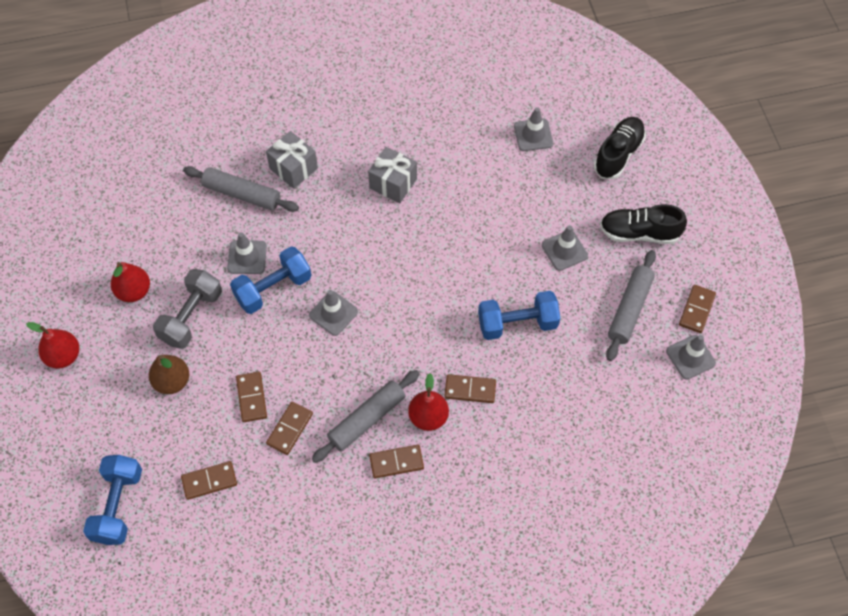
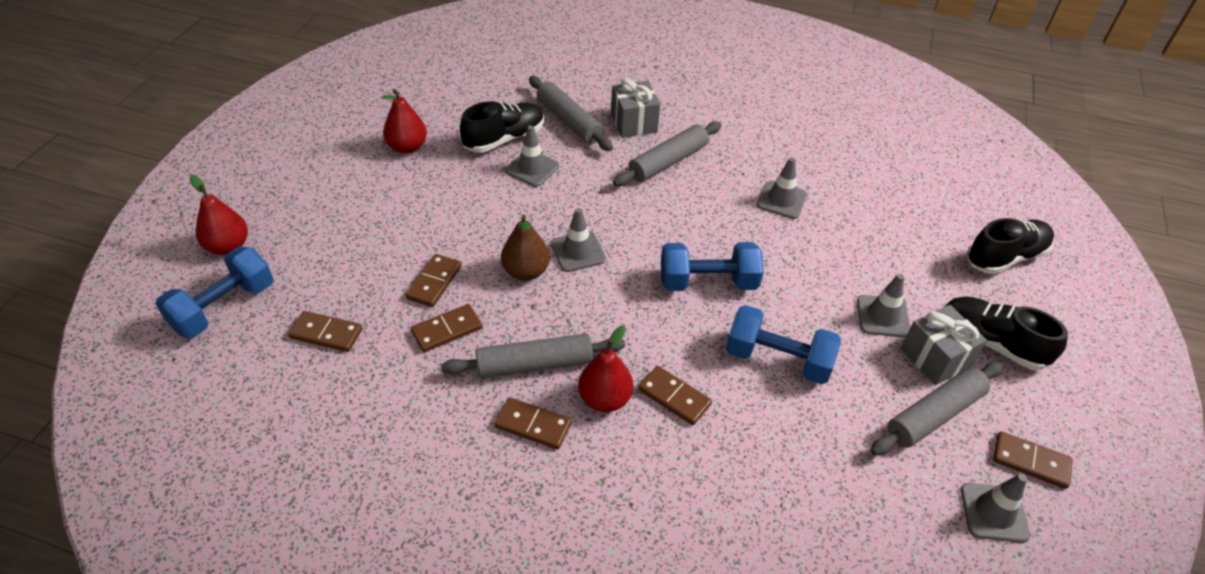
camera: 30 degrees right, 15 degrees down
(63, 356) = (301, 165): red pear -> red pear (228, 246)
(172, 381) = (373, 231): brown pear -> brown pear (526, 271)
(191, 317) = (439, 189): grey dumbbell -> none
(204, 240) = (504, 139): none -> black shoe
(273, 288) = (535, 203): blue dumbbell -> blue dumbbell (708, 282)
(344, 193) = (668, 162): none -> grey rolling pin
(393, 183) = (724, 175): grey gift -> grey gift (935, 358)
(533, 135) = (909, 199): grey traffic cone -> grey traffic cone (781, 200)
(696, 310) = (1030, 461): brown domino -> brown domino turned 60 degrees clockwise

